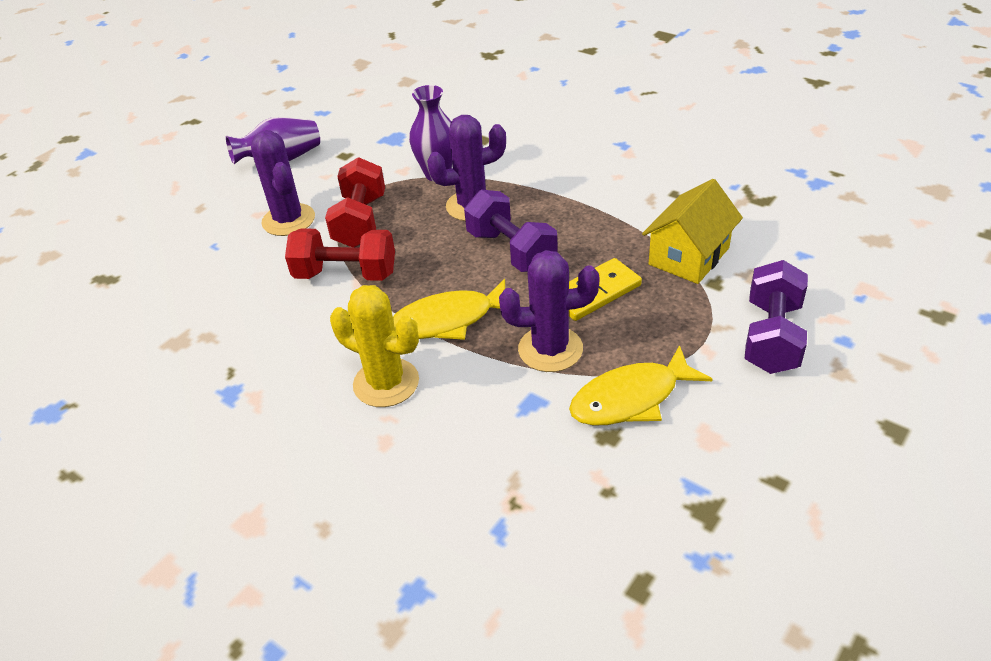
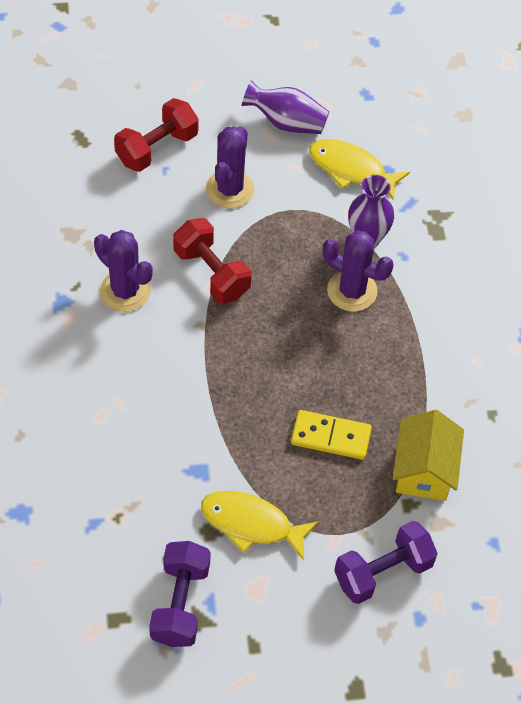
camera: 40 degrees right, 15 degrees up
(360, 222) = (269, 235): red dumbbell -> red dumbbell (156, 148)
(386, 383) = (143, 378): yellow cactus -> none
(448, 320) = (225, 369): yellow fish -> yellow fish (351, 169)
(511, 251) = (326, 354): purple dumbbell -> purple dumbbell (180, 603)
(550, 349) = (253, 448): purple cactus -> purple cactus (125, 291)
(689, 256) = (424, 470): yellow house -> yellow house turned 75 degrees counterclockwise

